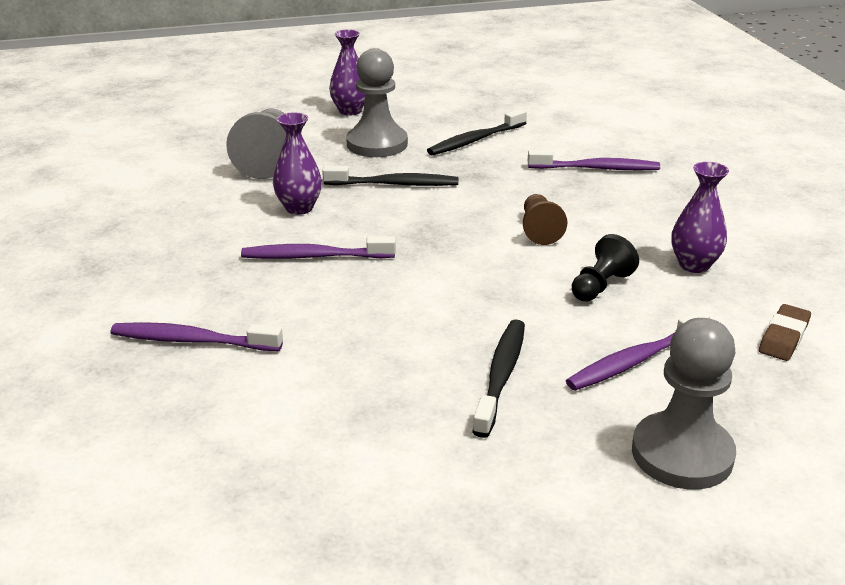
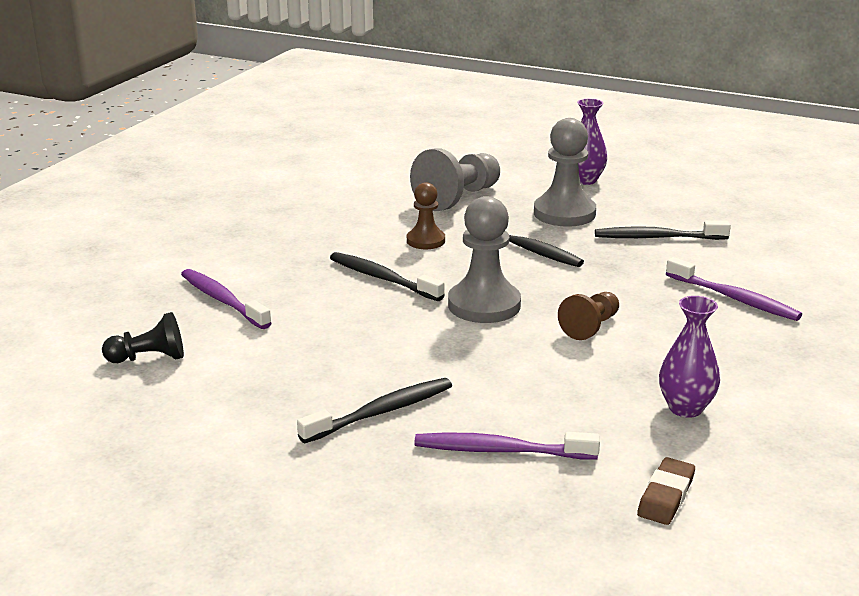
camera: 40 degrees right, 5 degrees down
(299, 208) = (425, 241): purple vase -> brown pawn
(315, 256) = (383, 279): purple toothbrush -> black toothbrush
(600, 286) = (569, 388): black pawn -> black pawn (149, 358)
(682, 454) = (423, 526): grey pawn -> grey pawn (484, 305)
(783, 337) = (666, 496): brown eraser -> brown eraser turned 45 degrees counterclockwise

